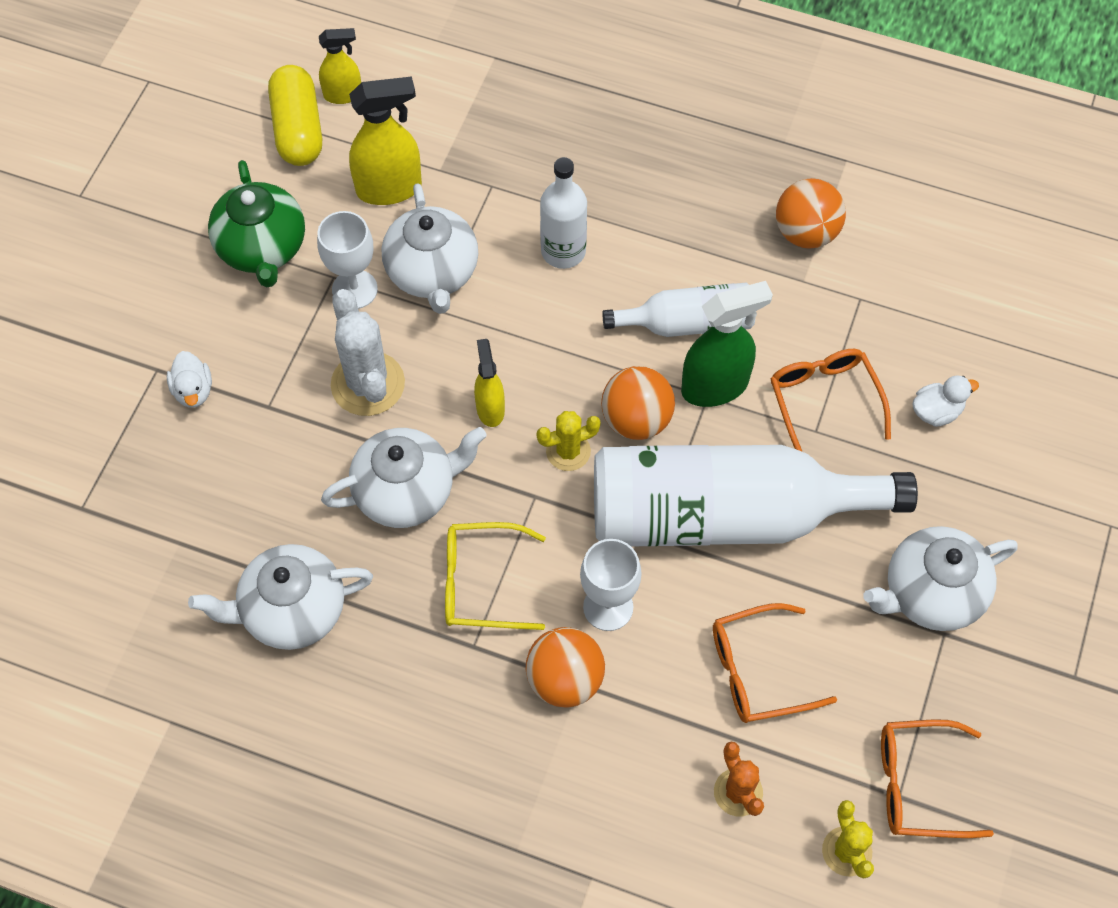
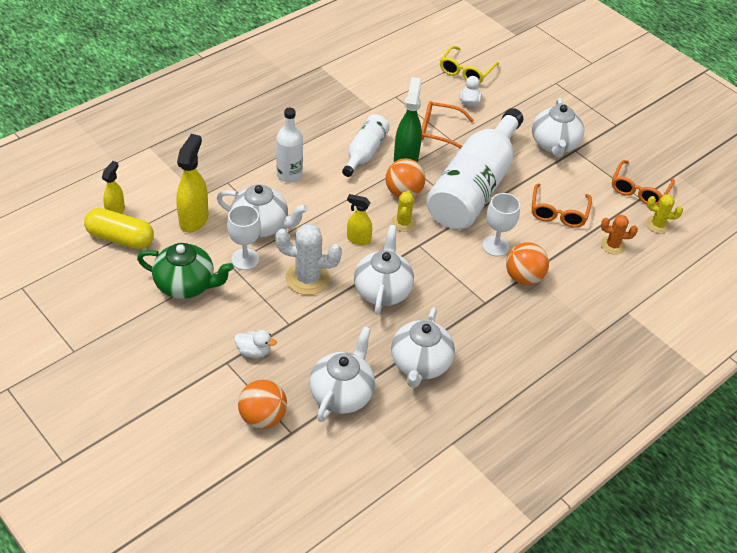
camera: 65 degrees left, 15 degrees down
(180, 536) = (342, 394): none -> white teapot
(482, 583) = (453, 284): yellow glasses -> yellow glasses (466, 71)
(806, 233) = (348, 95): orange ball -> orange ball (262, 417)

